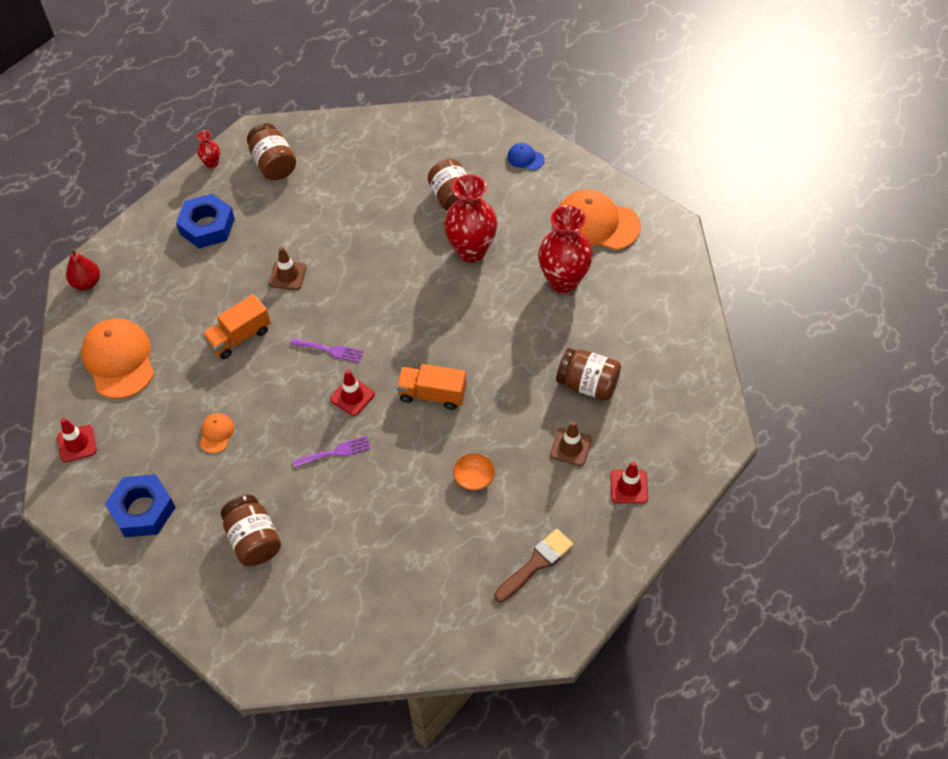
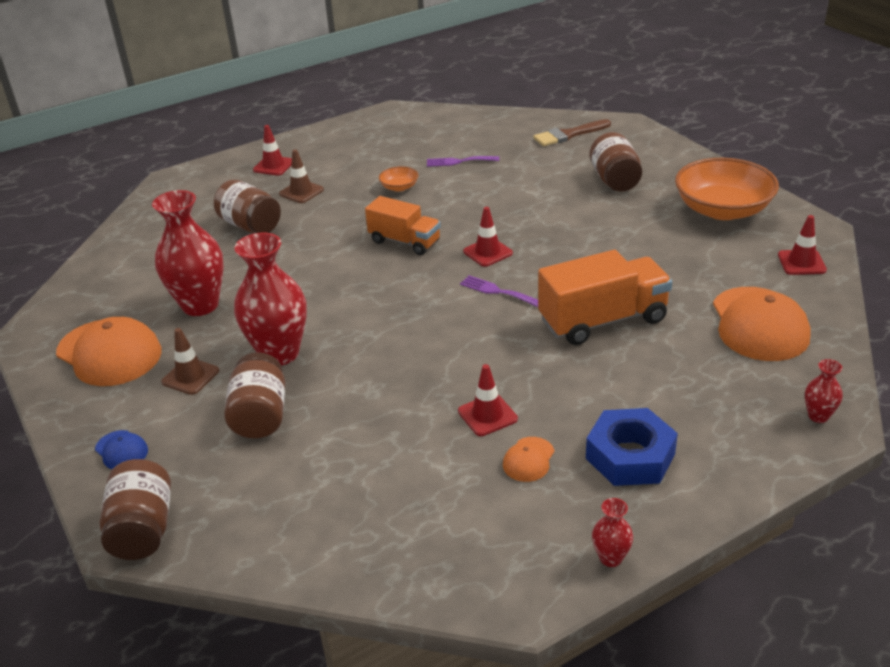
camera: 160 degrees left, 20 degrees down
(87, 283) = (818, 416): red pear -> red vase
(142, 510) = (722, 210): blue nut -> orange bowl
(216, 433) = (641, 248): orange cap -> orange cap (528, 459)
(239, 337) = (603, 320): orange truck -> orange truck, size x1.53
(273, 164) = (503, 531): brown jar -> brown jar (143, 529)
(287, 275) = (525, 371): brown traffic cone -> brown traffic cone (190, 376)
(304, 235) = (487, 415): none -> red traffic cone
(335, 452) = (520, 218): purple fork -> purple fork (459, 161)
(536, 564) = (380, 141): brown brush -> brown brush (569, 135)

